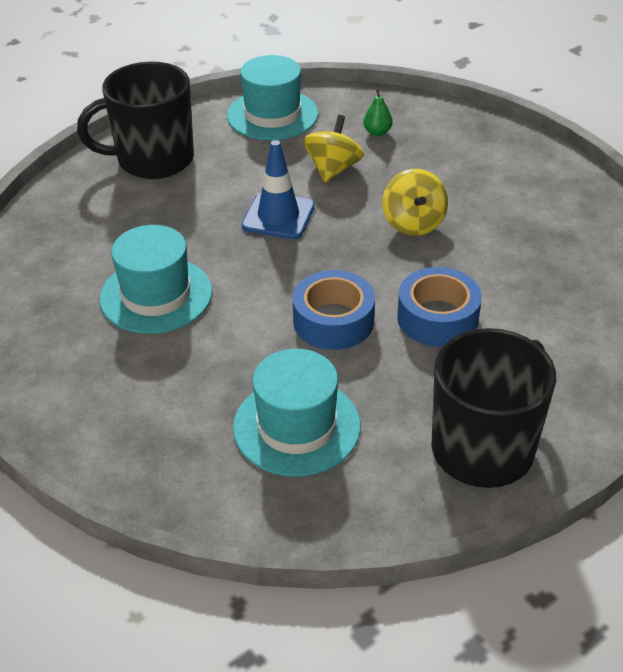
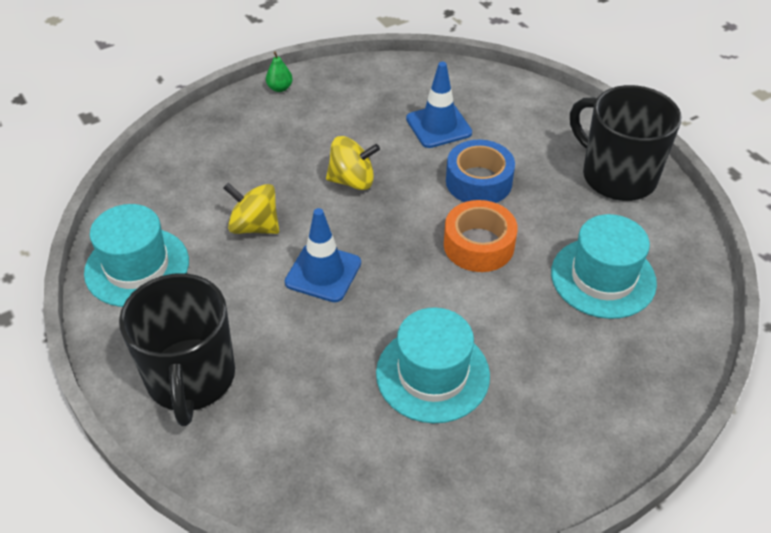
camera: 85 degrees left, 5 degrees up
(333, 321) = (478, 245): blue tape -> orange tape
(377, 132) = (201, 188): green pear -> green pear (280, 88)
(528, 281) = (438, 126): none -> blue traffic cone

